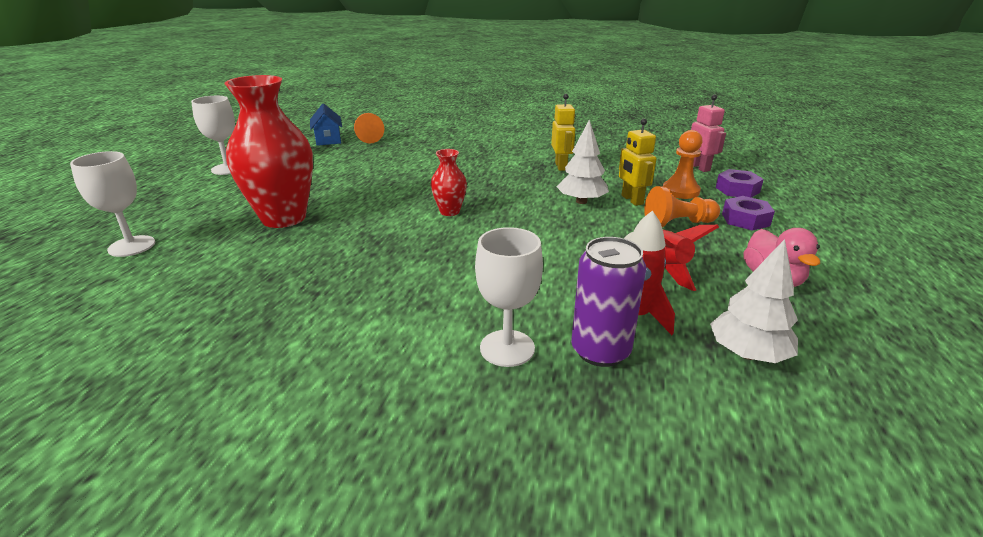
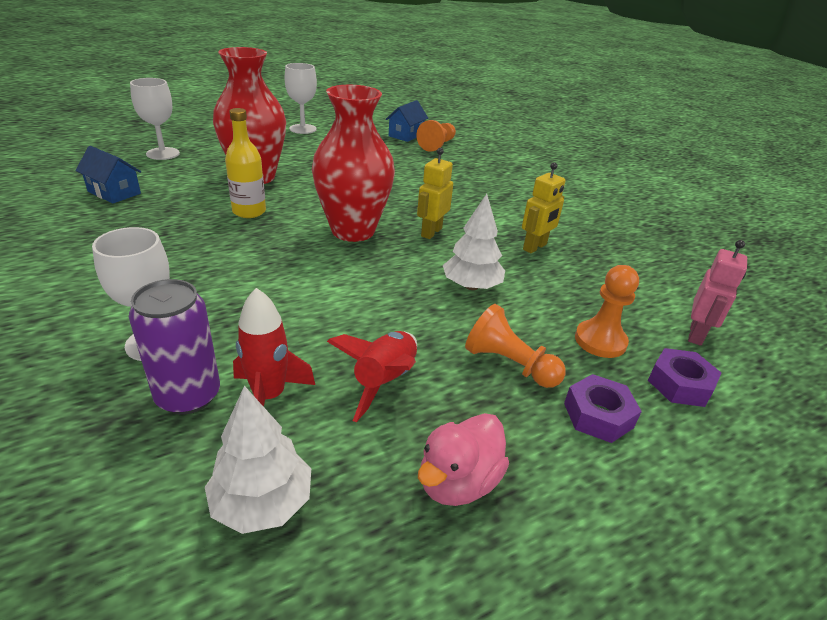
camera: 45 degrees right, 5 degrees up
(172, 297) = (114, 192): none -> blue house
(346, 241) = (249, 211): none -> yellow bottle
(449, 211) = (353, 231): red vase -> red vase, size x2.11
(631, 200) = (522, 315): yellow robot -> yellow robot (431, 232)

